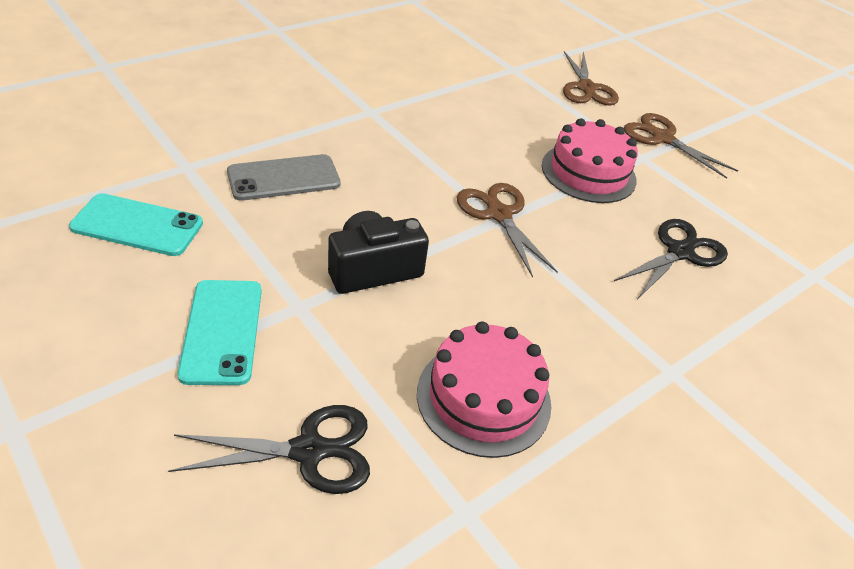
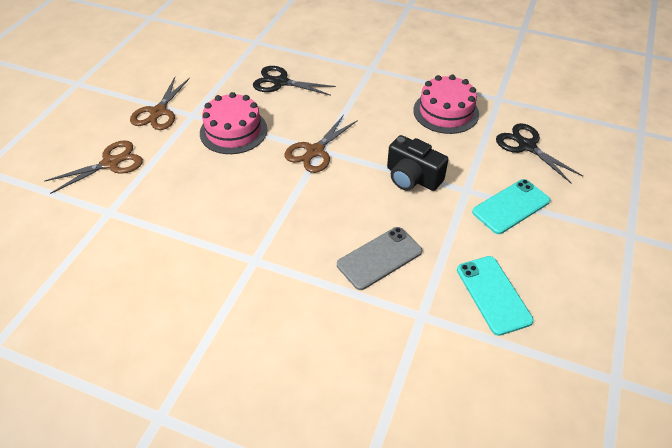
camera: 115 degrees left, 5 degrees up
(284, 178) = (379, 258): grey phone -> grey phone turned 75 degrees counterclockwise

